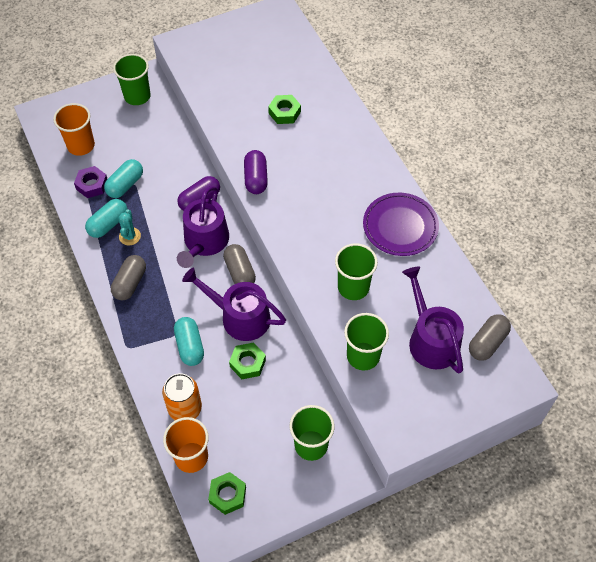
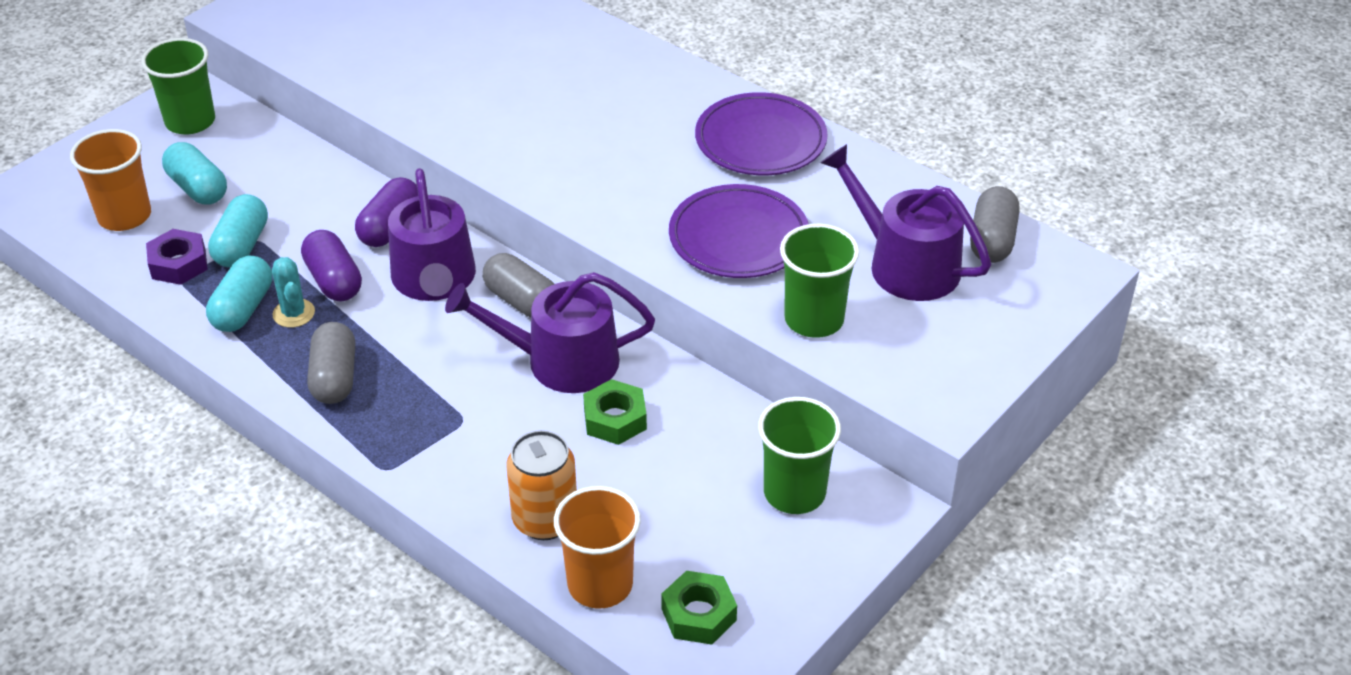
camera: 25 degrees left, 15 degrees down
(189, 346) = (498, 430): turquoise capsule -> turquoise capsule (198, 188)
(256, 178) = (485, 148): purple capsule -> purple capsule (334, 280)
(284, 112) = (478, 53): green nut -> none
(353, 287) = (738, 238): green cup -> purple plate

